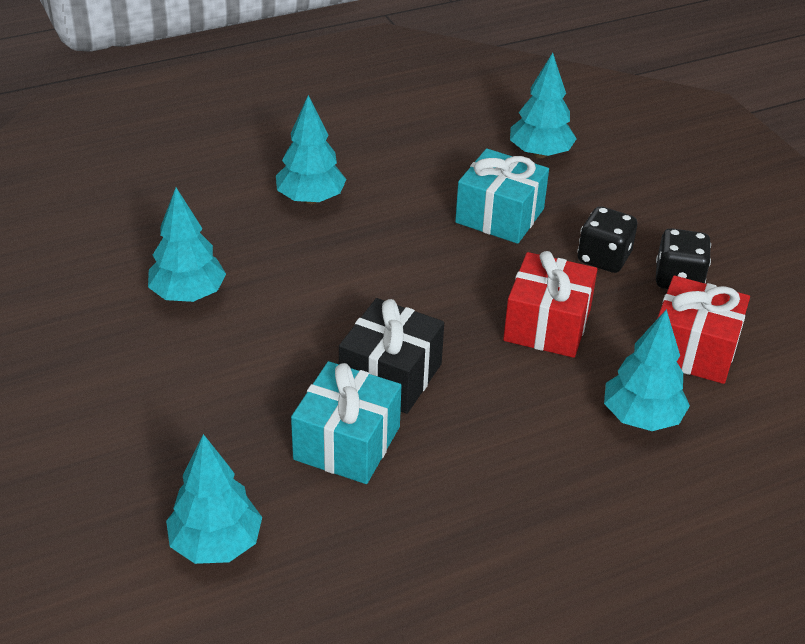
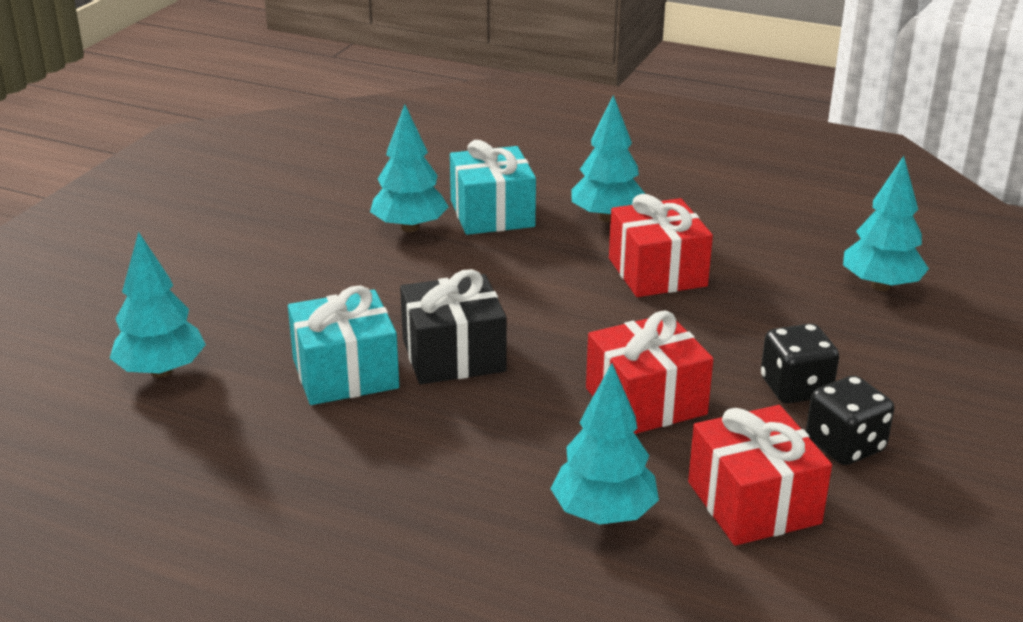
camera: 50 degrees right, 10 degrees down
(409, 224) = (657, 272): none -> red gift
(499, 216) = (751, 308): turquoise gift -> turquoise gift (492, 214)

